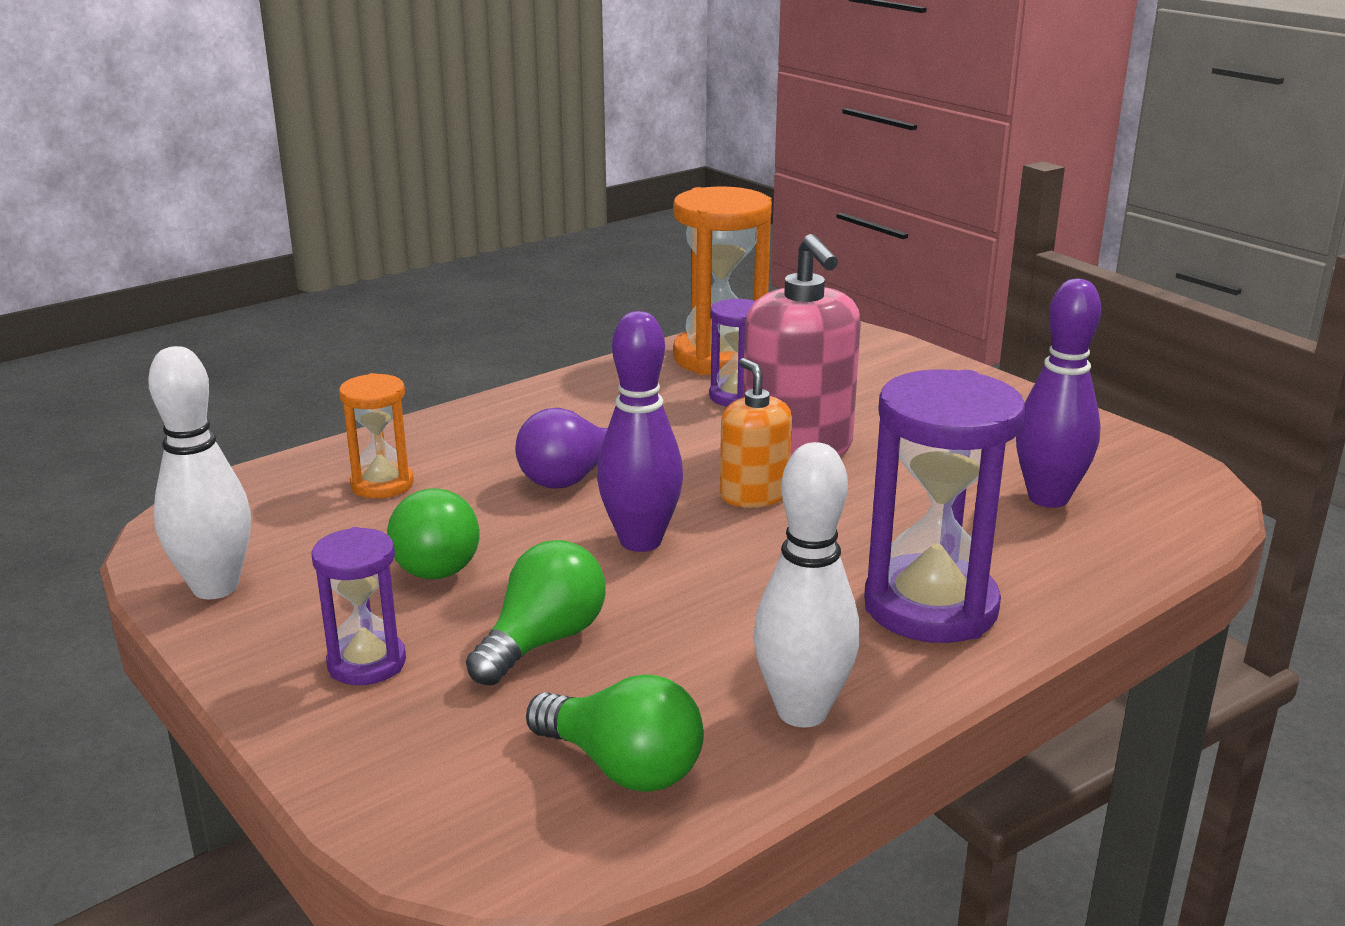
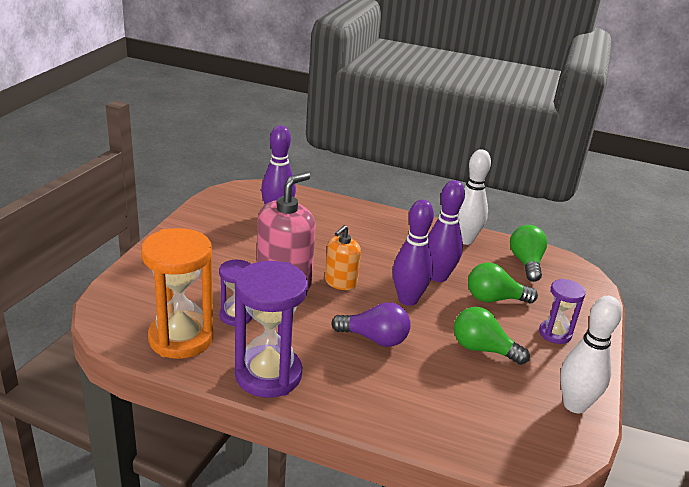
camera: 125 degrees left, 5 degrees up
(382, 484) = (446, 401): orange hourglass -> none
(434, 560) = (482, 349): green light bulb -> green light bulb turned 105 degrees counterclockwise
(681, 604) = (438, 276): none -> purple bowling pin
(930, 607) = (382, 228): purple hourglass -> purple hourglass (268, 375)

